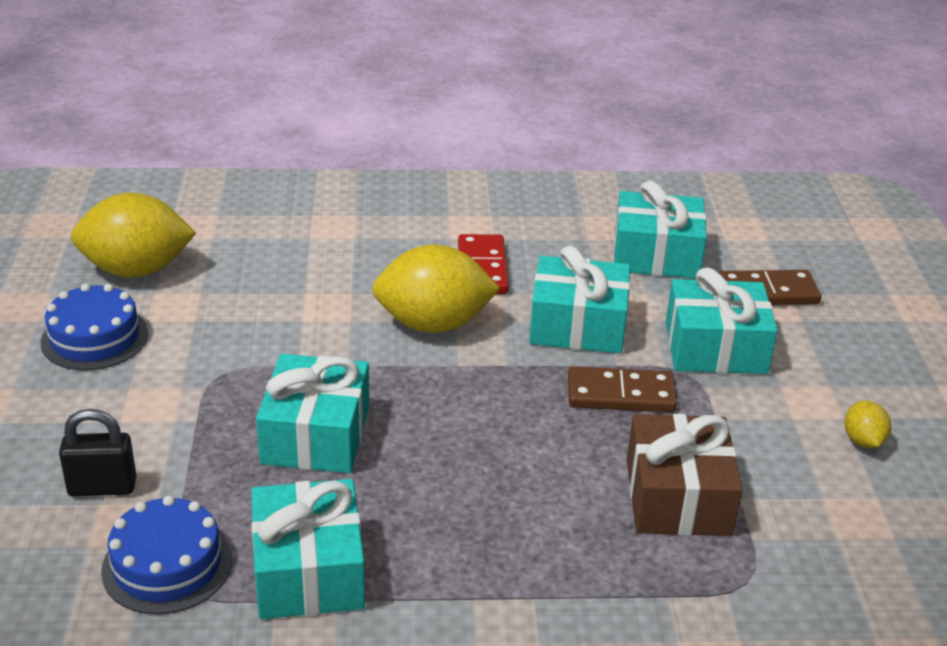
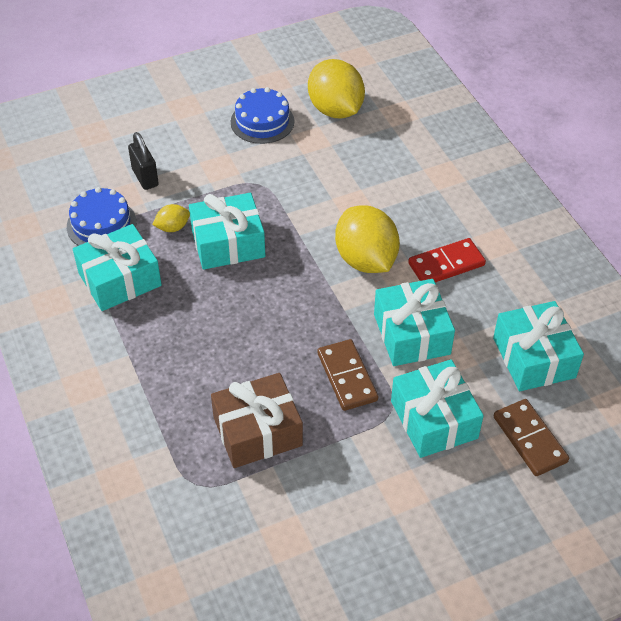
camera: 70 degrees right, 15 degrees up
(863, 441) = (372, 531): yellow lemon -> yellow lemon (173, 227)

